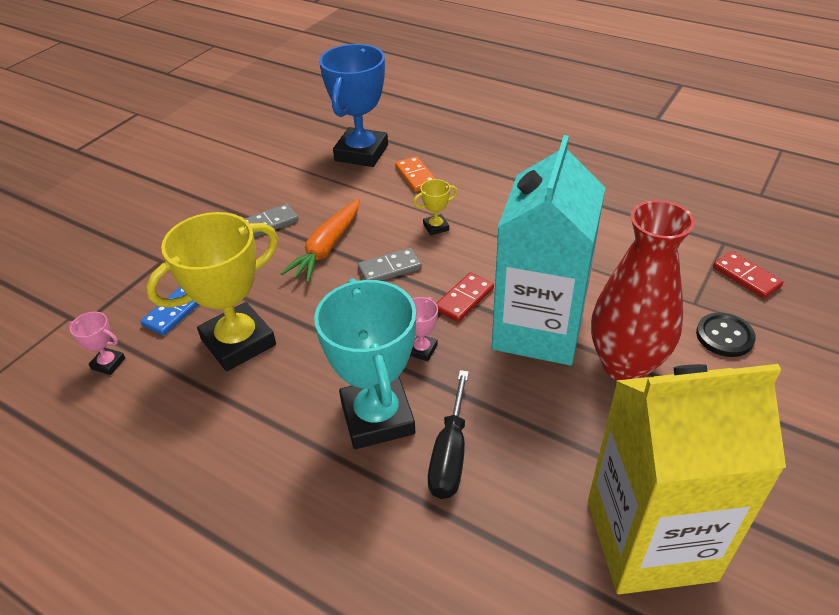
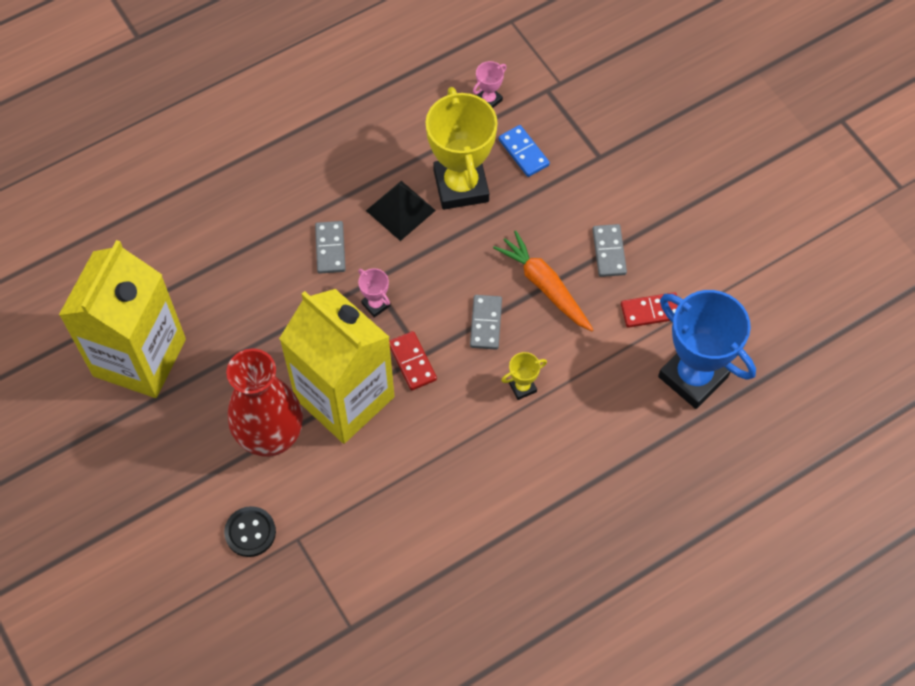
camera: 115 degrees right, 20 degrees up
(293, 378) = (400, 210): none -> black pyramid
(377, 417) = (330, 248): turquoise trophy -> grey domino
(416, 176) = (618, 409): orange domino -> none
(436, 227) = (522, 387): yellow trophy -> yellow trophy turned 60 degrees clockwise
(450, 454) = (272, 278): black screwdriver -> none
(538, 330) = (344, 397): turquoise carton -> yellow carton
(746, 277) = (298, 607): red domino -> red domino (651, 311)

